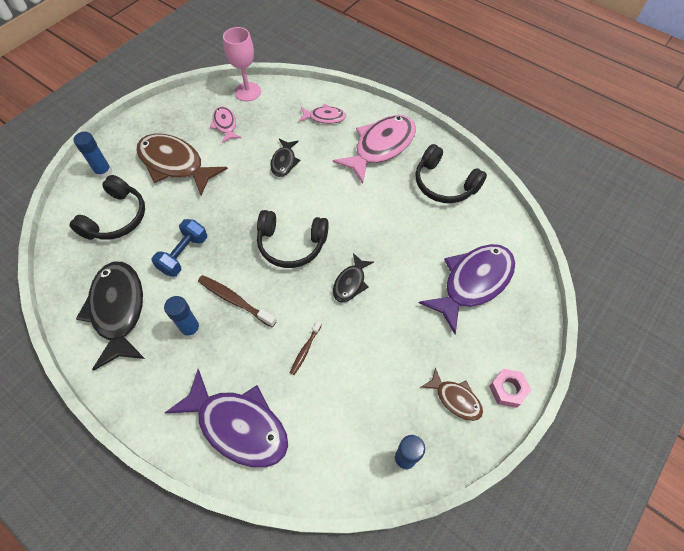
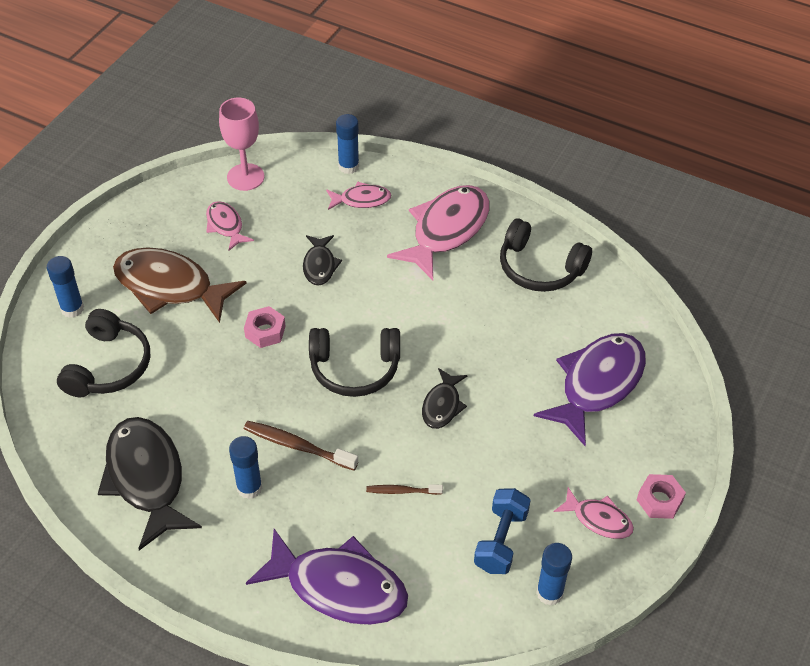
camera: 10 degrees left, 10 degrees down
(184, 254) = (215, 400): blue dumbbell -> blue dumbbell (501, 541)
(233, 206) = (265, 331): none -> pink nut
(305, 350) = (402, 491): brown toothbrush -> brown toothbrush turned 75 degrees clockwise
(321, 92) = (348, 166): none -> blue glue stick
(455, 398) = (598, 519): brown fish -> pink fish

